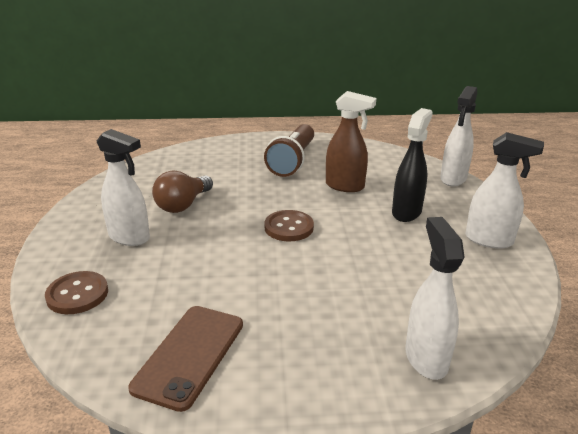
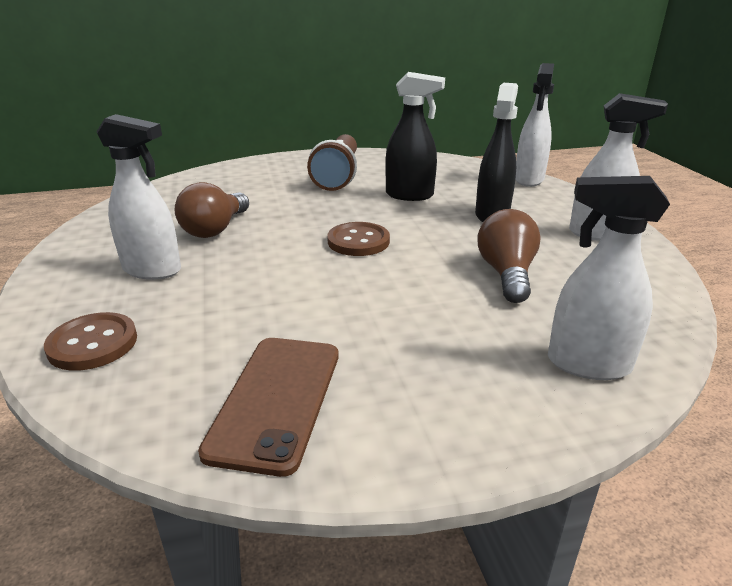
camera: 10 degrees left, 0 degrees up
(345, 186) = (410, 195): brown spray bottle -> black spray bottle
(396, 270) = (506, 274): none -> brown light bulb
(426, 358) = (587, 364): white spray bottle -> white spray bottle turned 60 degrees counterclockwise

